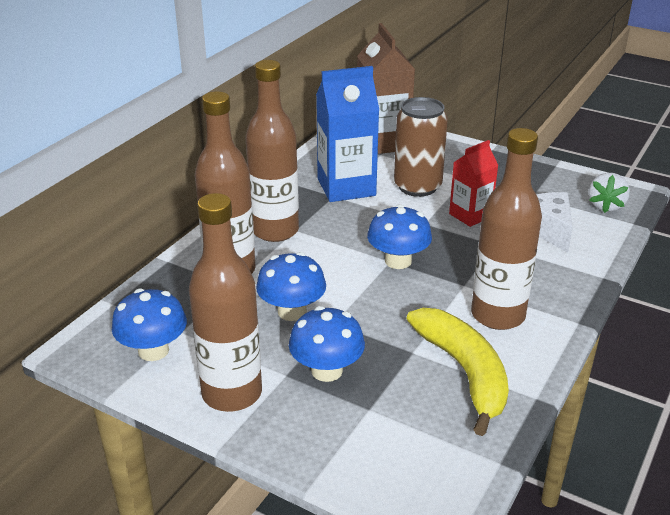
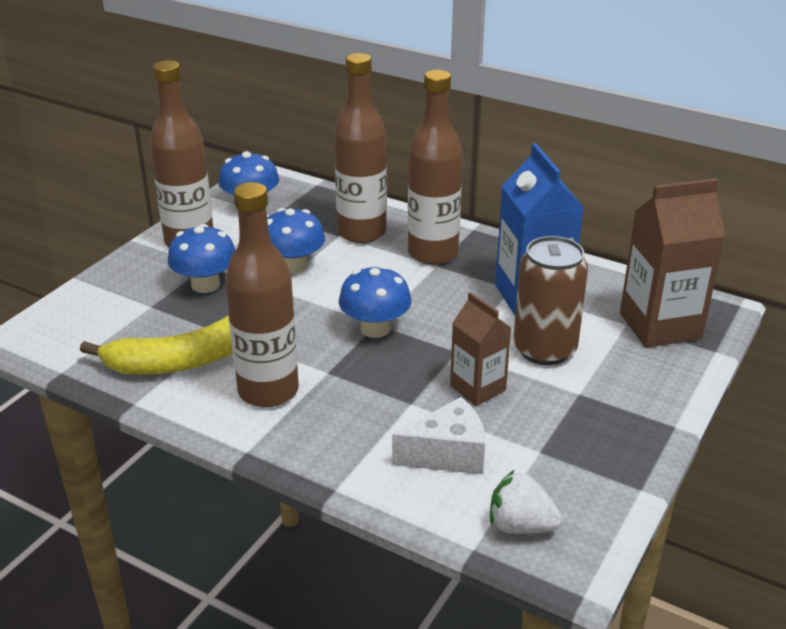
camera: 90 degrees right, 0 degrees up
(470, 215) = (477, 388): red carton -> brown carton

